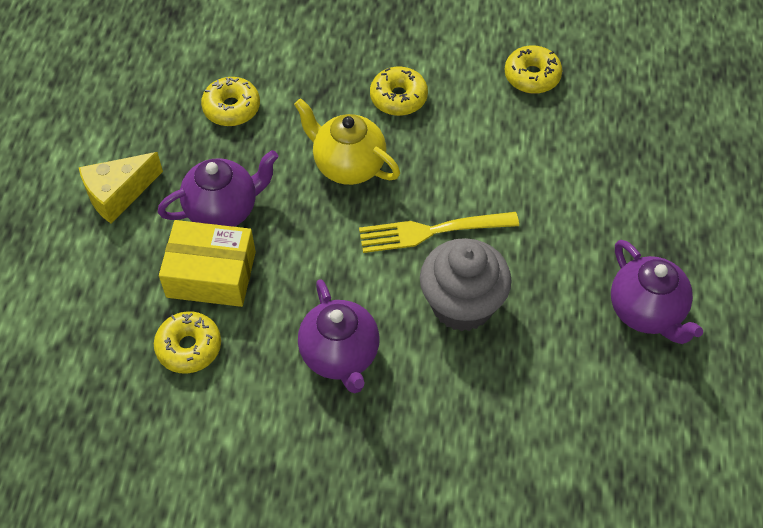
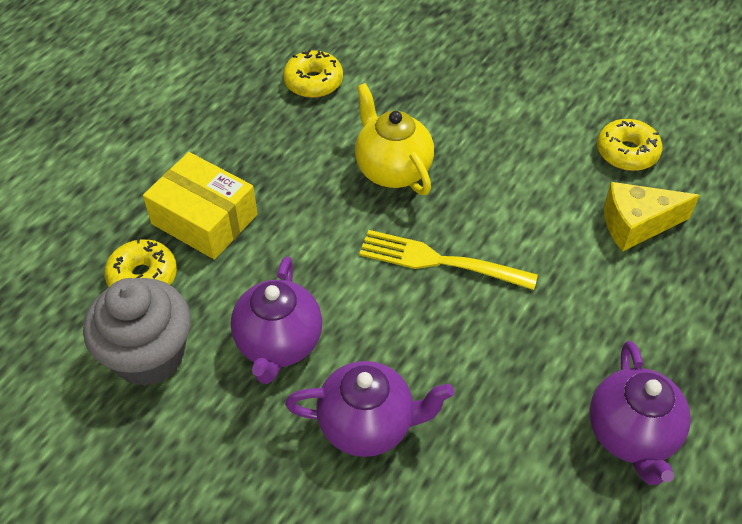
camera: 25 degrees right, 5 degrees down
(118, 194) = (167, 119): yellow cheese -> yellow cheese (636, 225)
(223, 210) = (251, 167): purple teapot -> purple teapot (368, 425)
(398, 97) = (477, 126): yellow donut -> none
(462, 305) = (431, 345): grey cupcake -> grey cupcake (149, 355)

